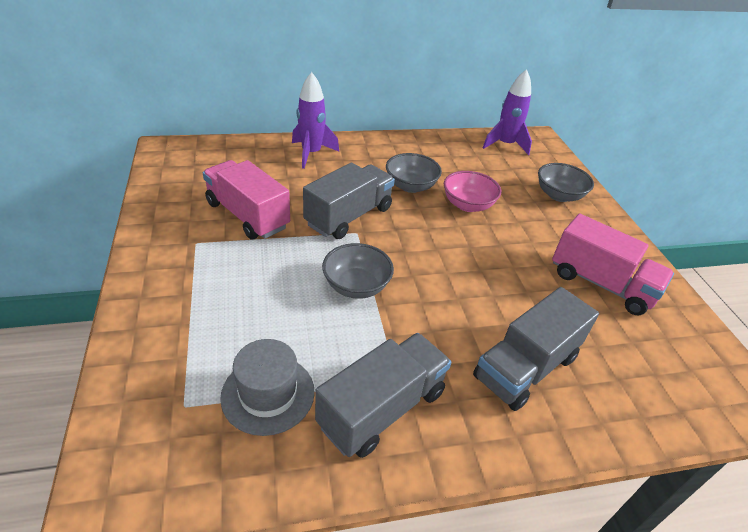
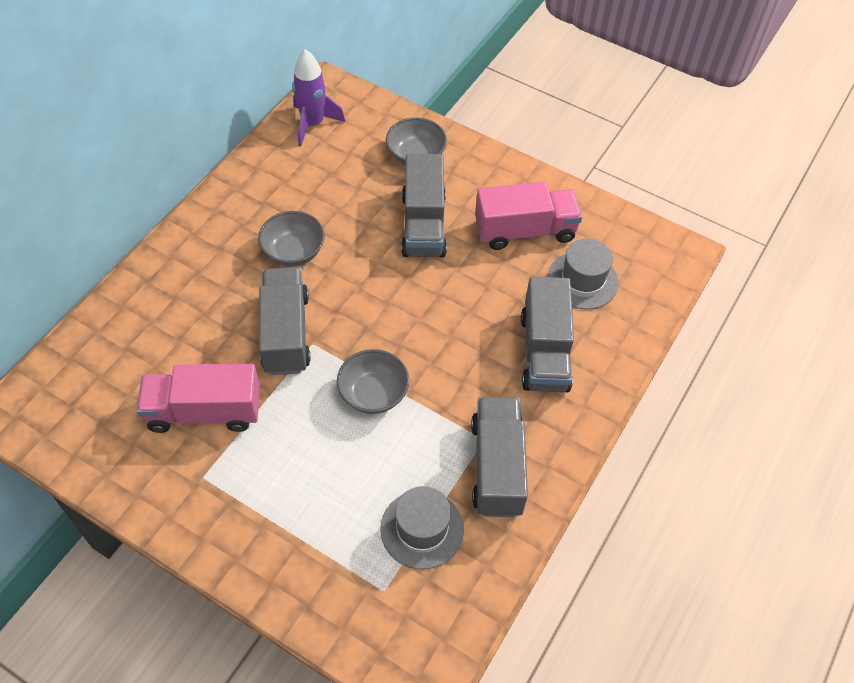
camera: 45 degrees left, 15 degrees up
(311, 153) = (160, 291): purple rocket -> none
(467, 205) = (361, 232): pink bowl -> none
(519, 229) = (423, 225): none -> grey truck
(621, 349) = (582, 280): none -> grey hat

